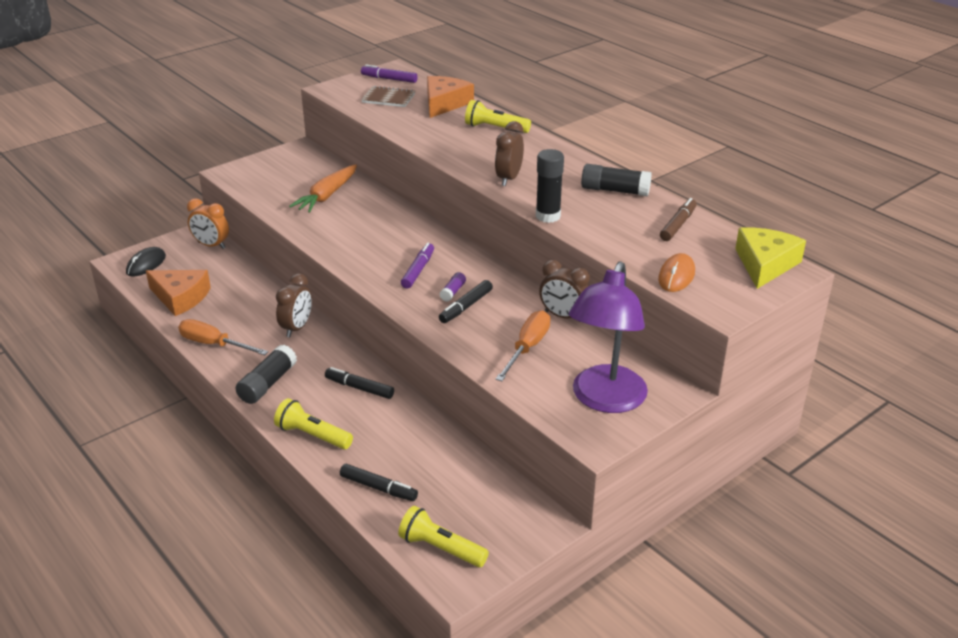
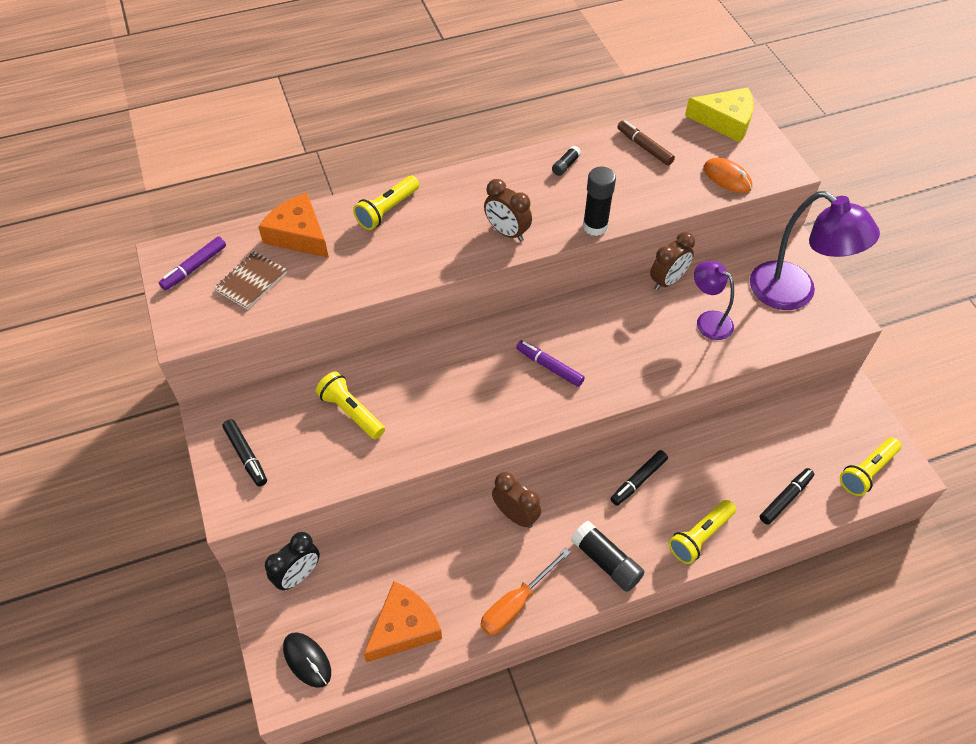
camera: 70 degrees left, 20 degrees up
(211, 245) = (298, 575): orange clock -> black clock
(327, 195) = (351, 412): orange carrot -> yellow flashlight
(453, 292) = (599, 349): purple glue stick -> none
(466, 307) = (628, 346): black marker -> black marker (246, 455)
(527, 348) = (708, 320): orange screwdriver -> purple lamp
(615, 190) = (565, 165): black glue stick -> black glue stick, size x0.53
(765, 264) = (725, 121): yellow cheese -> yellow cheese turned 150 degrees clockwise

